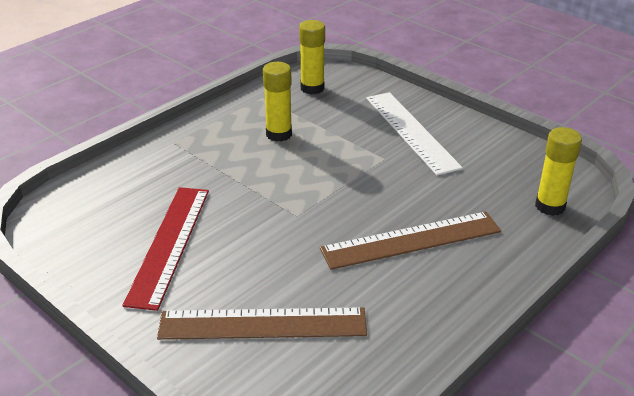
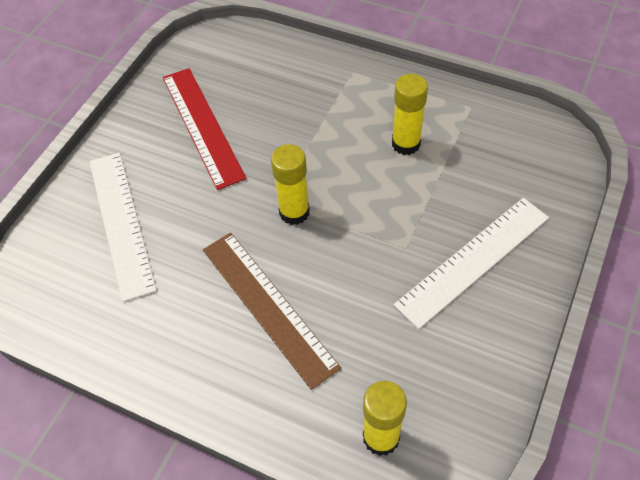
camera: 75 degrees right, 20 degrees up
(169, 244) = (202, 126): red ruler -> red ruler turned 75 degrees clockwise
(262, 324) = (120, 223): brown ruler -> white ruler
(312, 88) = (515, 143): yellow glue stick -> yellow glue stick (294, 212)

